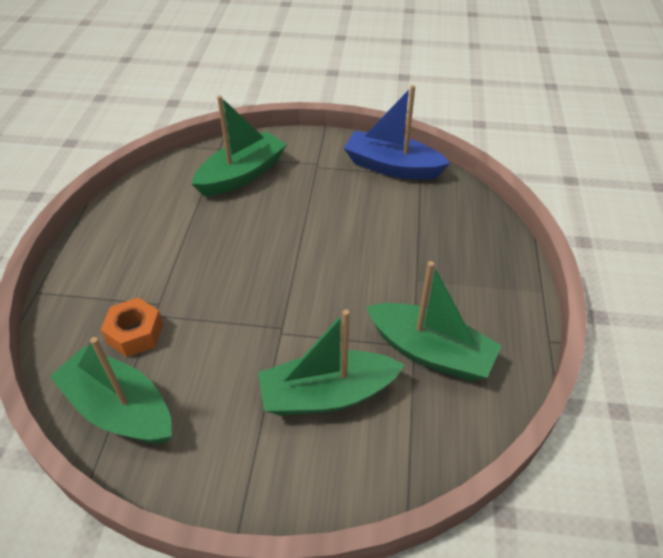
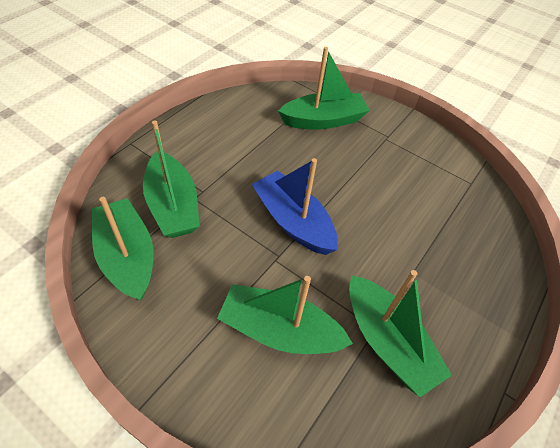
camera: 25 degrees right, 5 degrees up
(135, 333) = (173, 205): orange nut -> green boat
(392, 167) = (450, 166): blue boat -> blue boat (293, 221)

